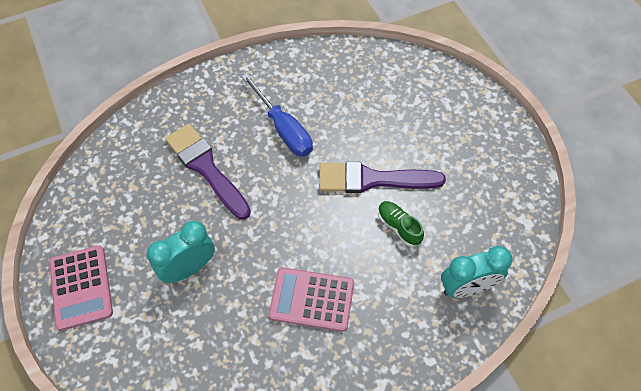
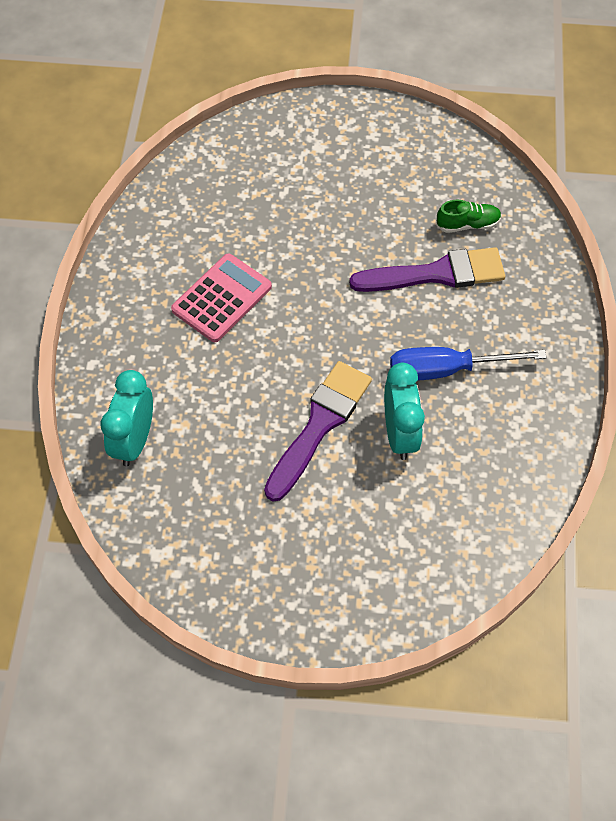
camera: 120 degrees right, 0 degrees up
(81, 287) = (360, 131): pink calculator -> none
(189, 268) = (324, 216): turquoise clock -> turquoise clock (399, 434)
(398, 227) = (245, 417): green shoe -> green shoe (467, 224)

